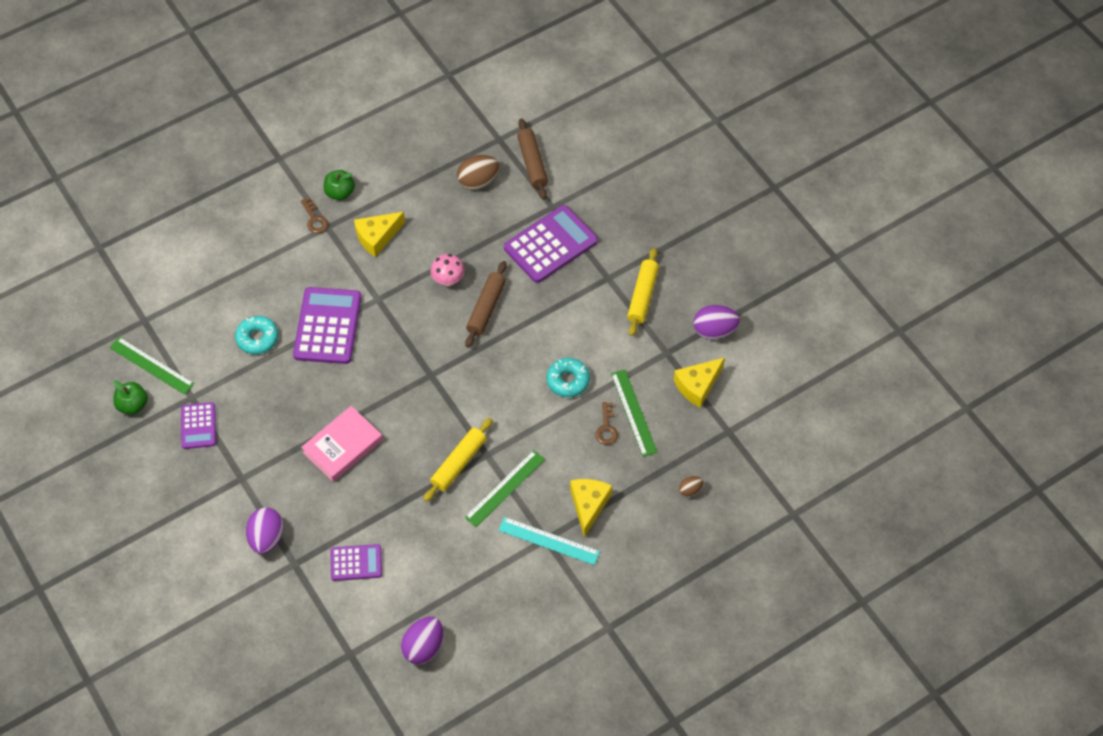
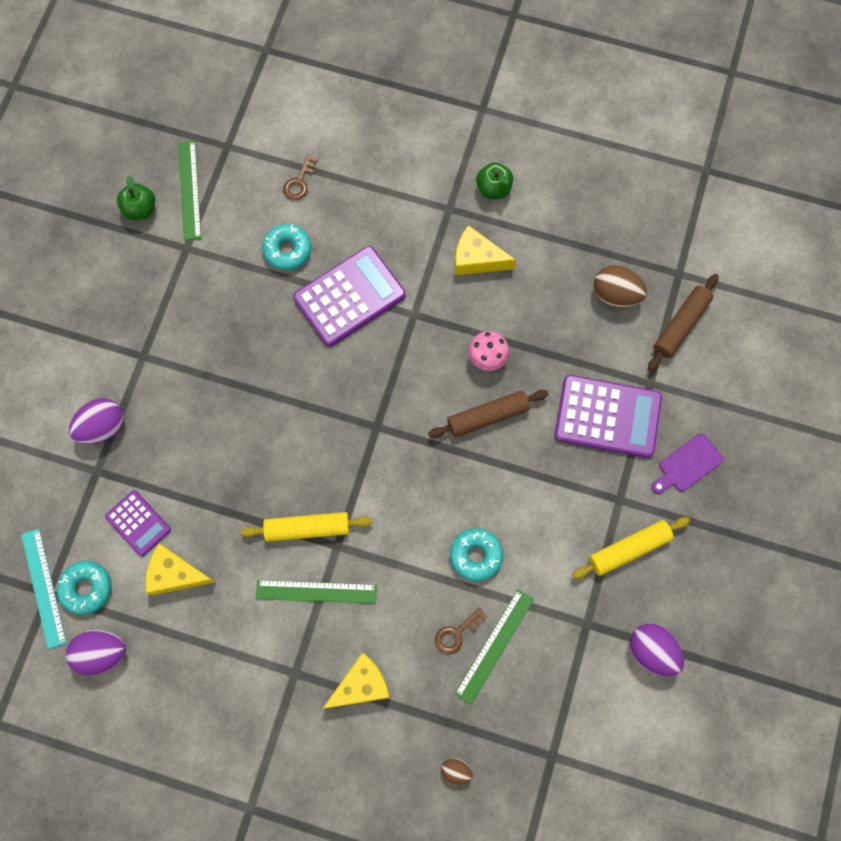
camera: 50 degrees right, 15 degrees up
(198, 426) = (164, 277): purple calculator -> none
(314, 219) = (447, 191): brown key -> brown key (299, 182)
(342, 446) = (242, 413): pink book -> none
(370, 626) = (86, 588): none -> turquoise donut
(549, 541) = (295, 678): turquoise ruler -> turquoise ruler (43, 587)
(621, 226) = (687, 464): none -> purple cutting board
(697, 386) = (576, 684): yellow cheese -> yellow cheese (175, 574)

